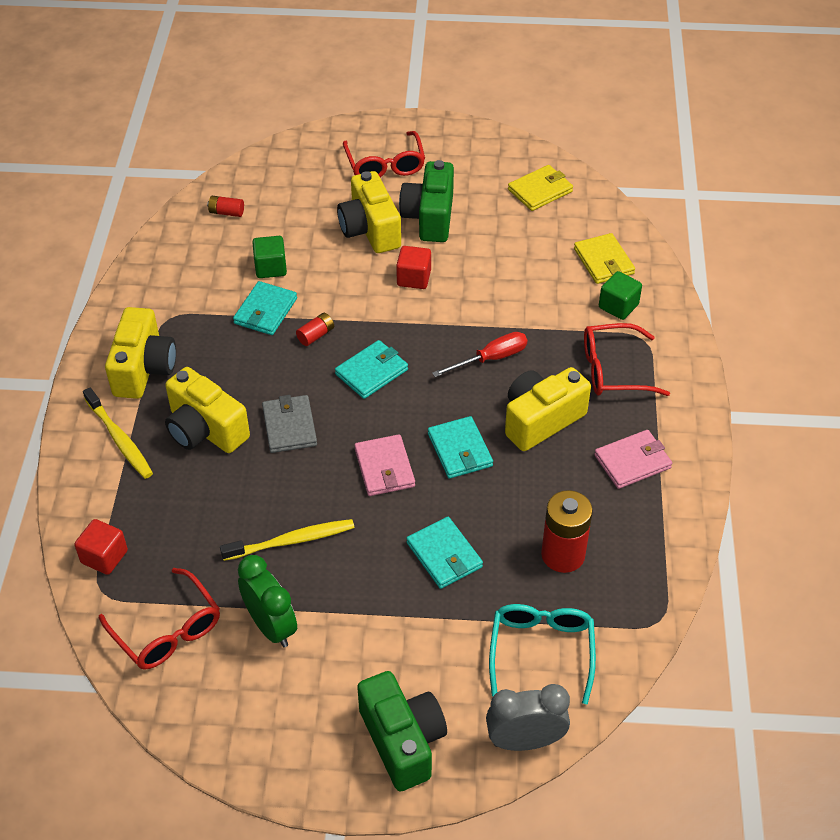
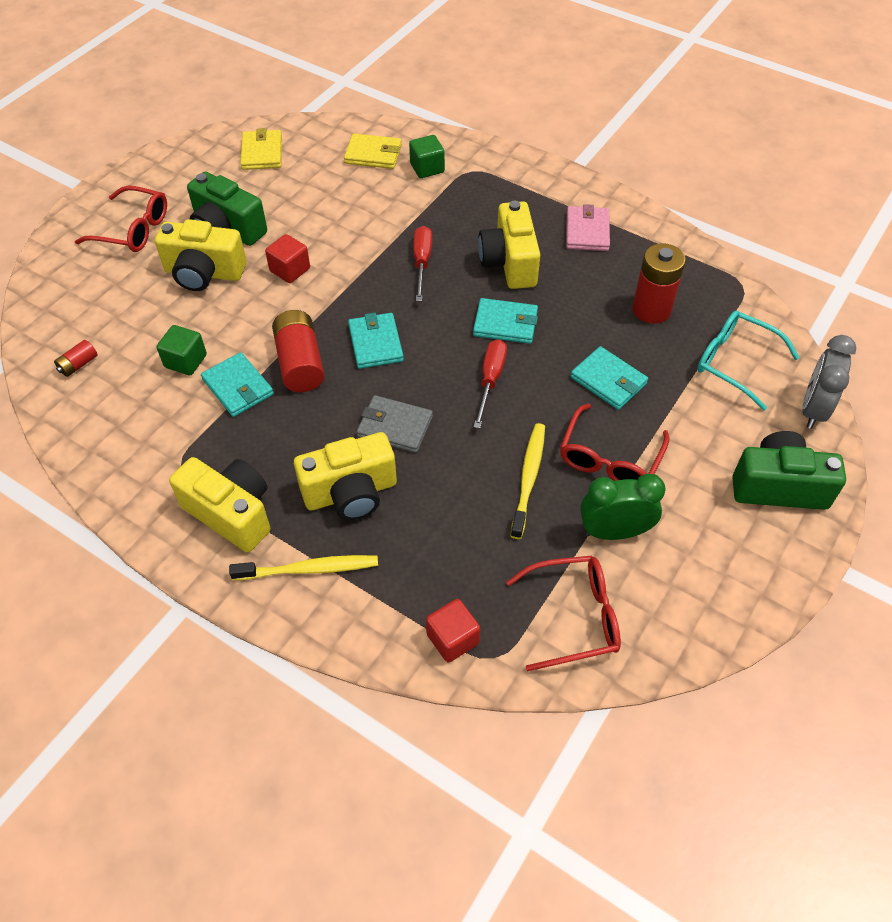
camera: 60 degrees left, 5 degrees up
(316, 335) = (300, 363): red battery -> red battery, size x2.02
(384, 468) = (490, 380): pink wallet -> red screwdriver
(444, 555) = (608, 381): turquoise wallet -> turquoise wallet turned 45 degrees clockwise
(613, 370) = (490, 200): red glasses -> red glasses (609, 458)

